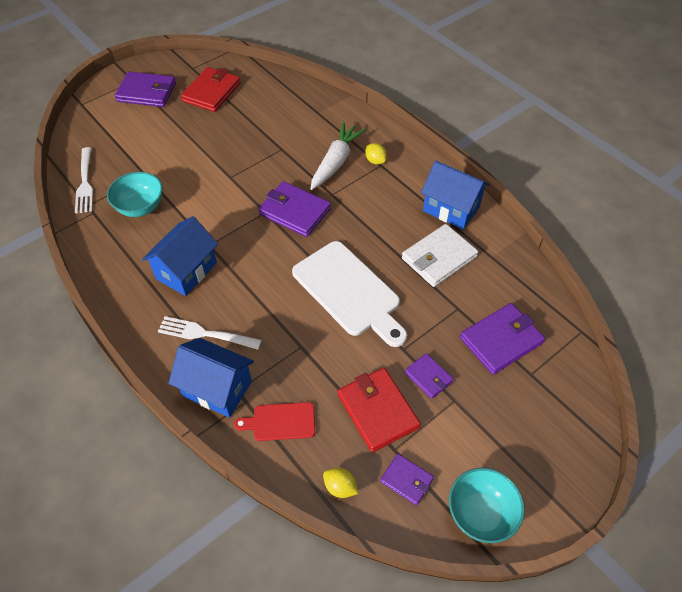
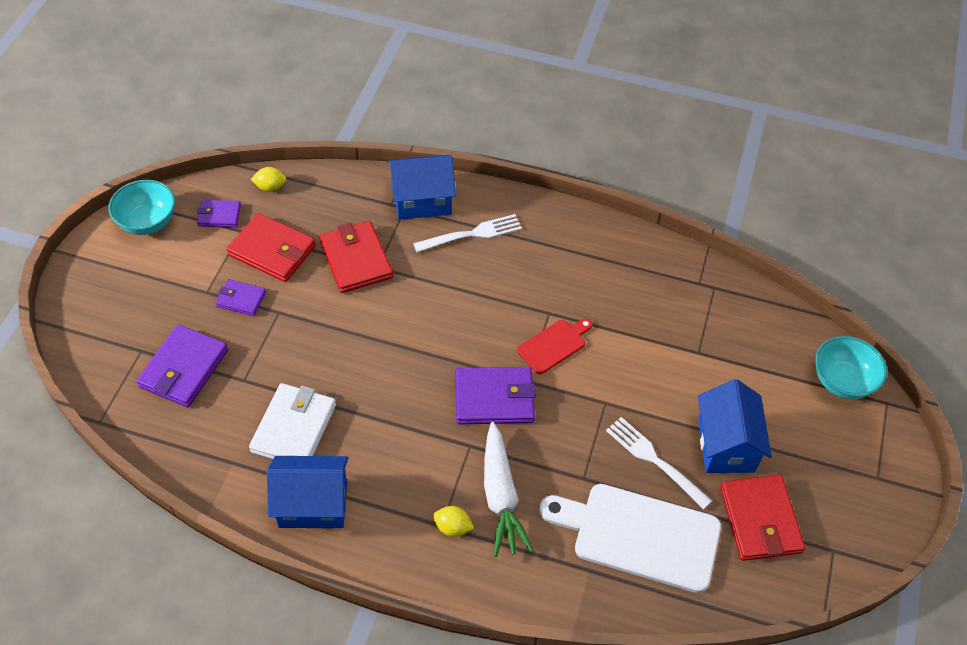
camera: 145 degrees right, 0 degrees up
(85, 182) = (749, 309): white fork -> white fork (655, 460)
(140, 207) = (660, 314): turquoise bowl -> turquoise bowl (842, 381)
(147, 92) = (838, 468): purple wallet -> none
(186, 271) = (544, 276): blue house -> blue house (726, 445)
(280, 422) = (350, 204): red cutting board -> red cutting board (554, 345)
(313, 362) = (356, 259): none -> red wallet
(349, 291) = (368, 339): white cutting board -> white cutting board (639, 535)

